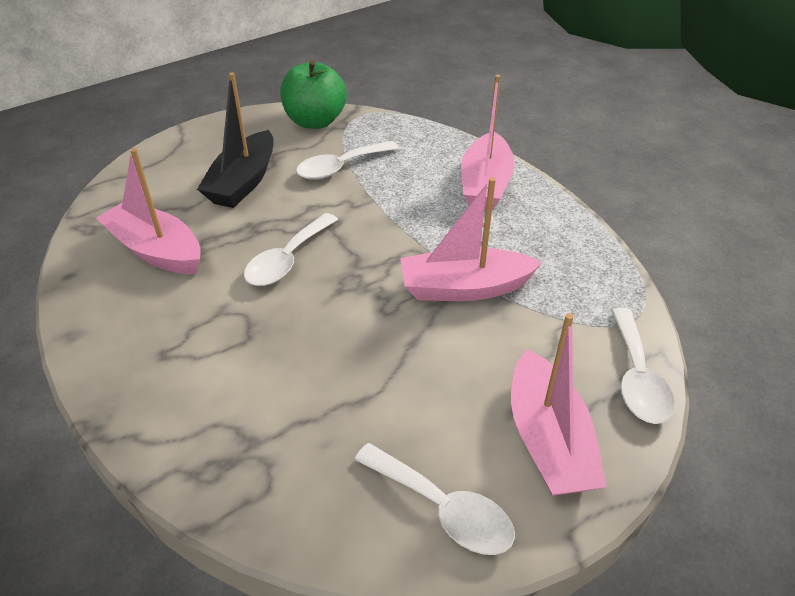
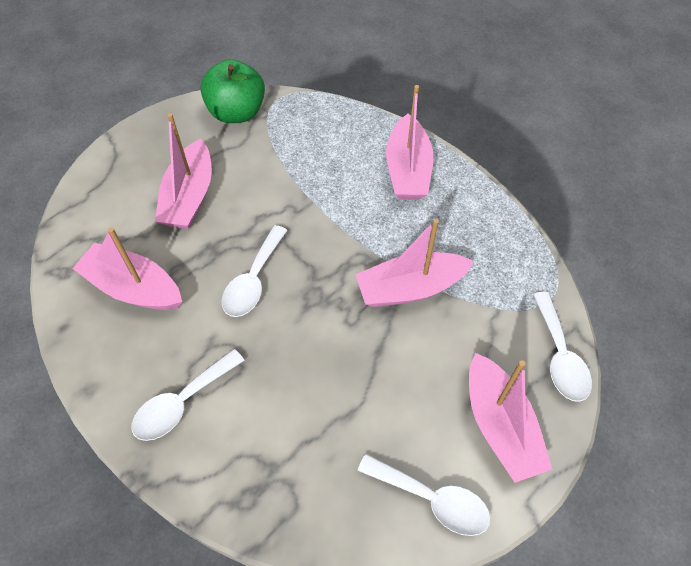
camera: 10 degrees left, 15 degrees up
(243, 182) = (189, 197): black boat -> pink boat
(340, 167) = (274, 167): white spoon -> white spoon (182, 402)

